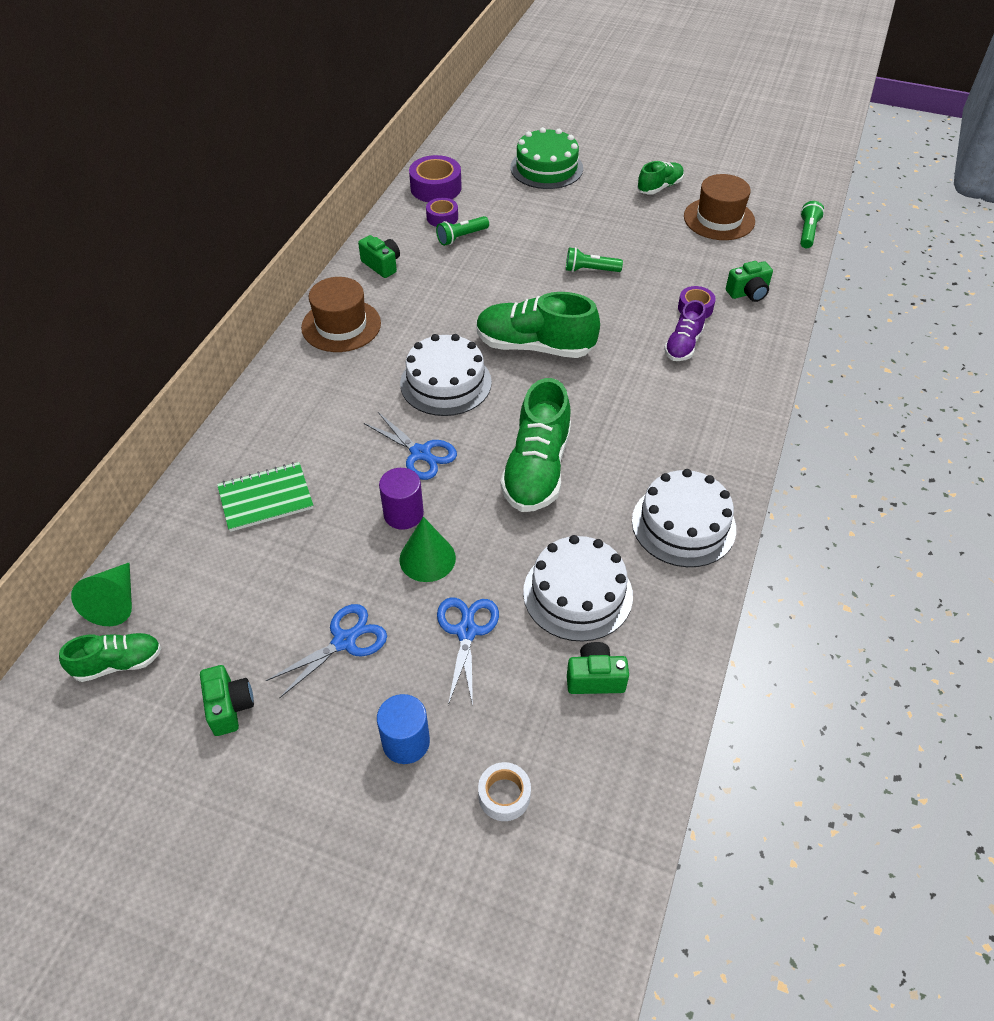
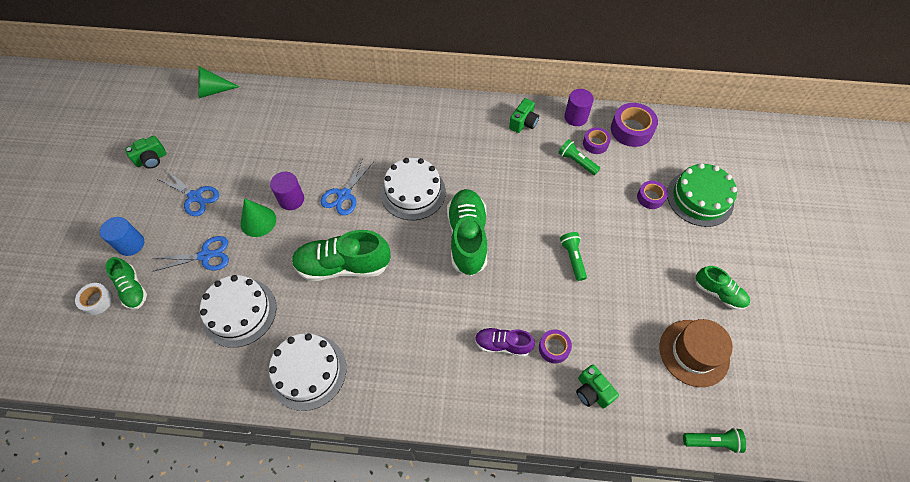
camera: 75 degrees right, 10 degrees up
(118, 663) = (176, 106): green shoe -> green shoe (132, 289)
(266, 498) = (293, 129): green notebook -> none
(341, 325) = (452, 119): brown hat -> none
(395, 223) = (575, 117): none -> purple cylinder
(532, 198) = (650, 197): none -> purple tape
(595, 678) = (175, 335): green camera -> none

